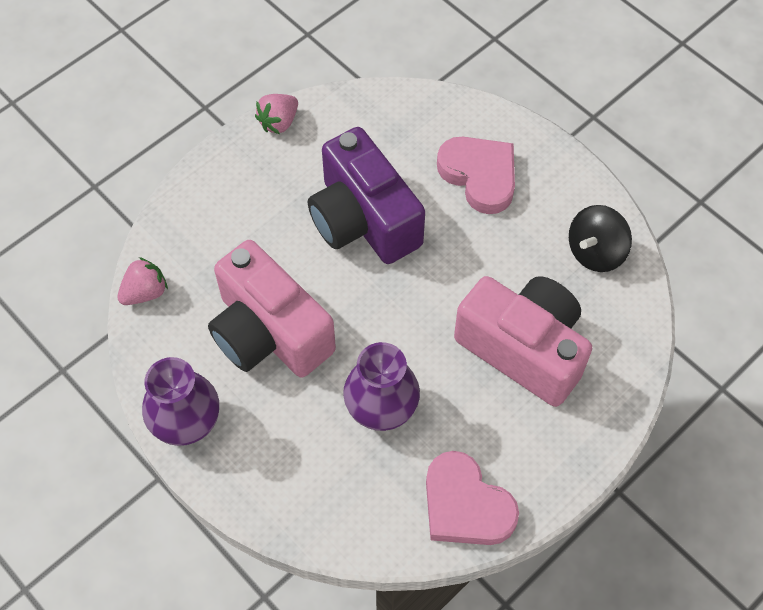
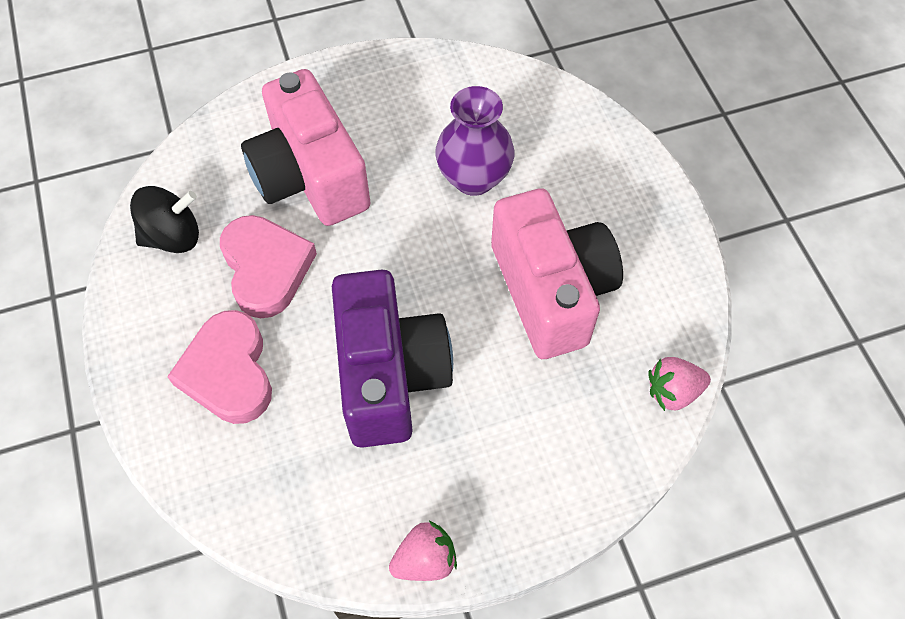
camera: 155 degrees left, 0 degrees up
(187, 423) = (667, 237): purple vase -> none
(465, 505) = (442, 79): pink heart -> pink heart (266, 268)

